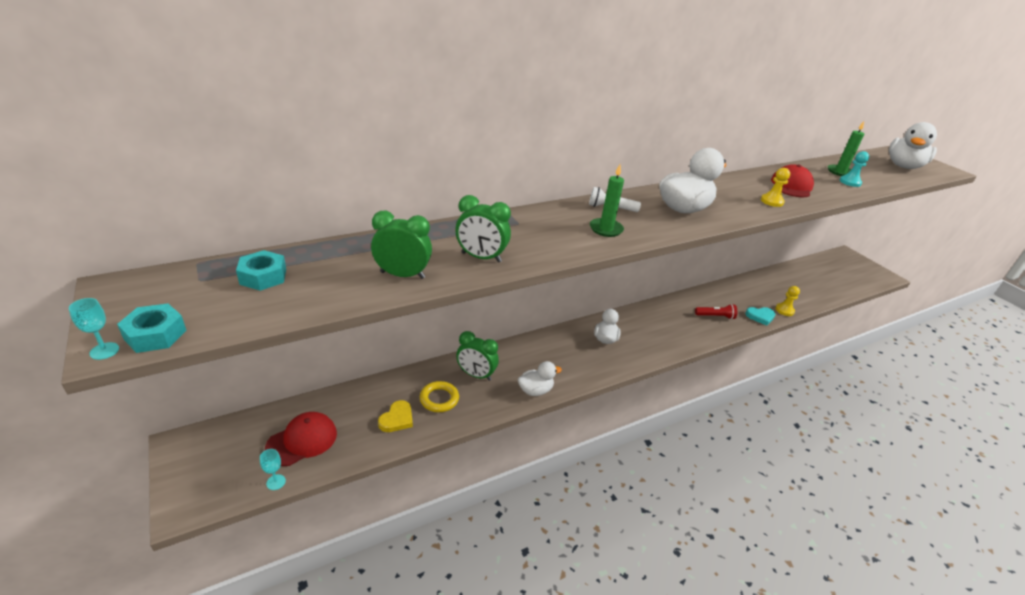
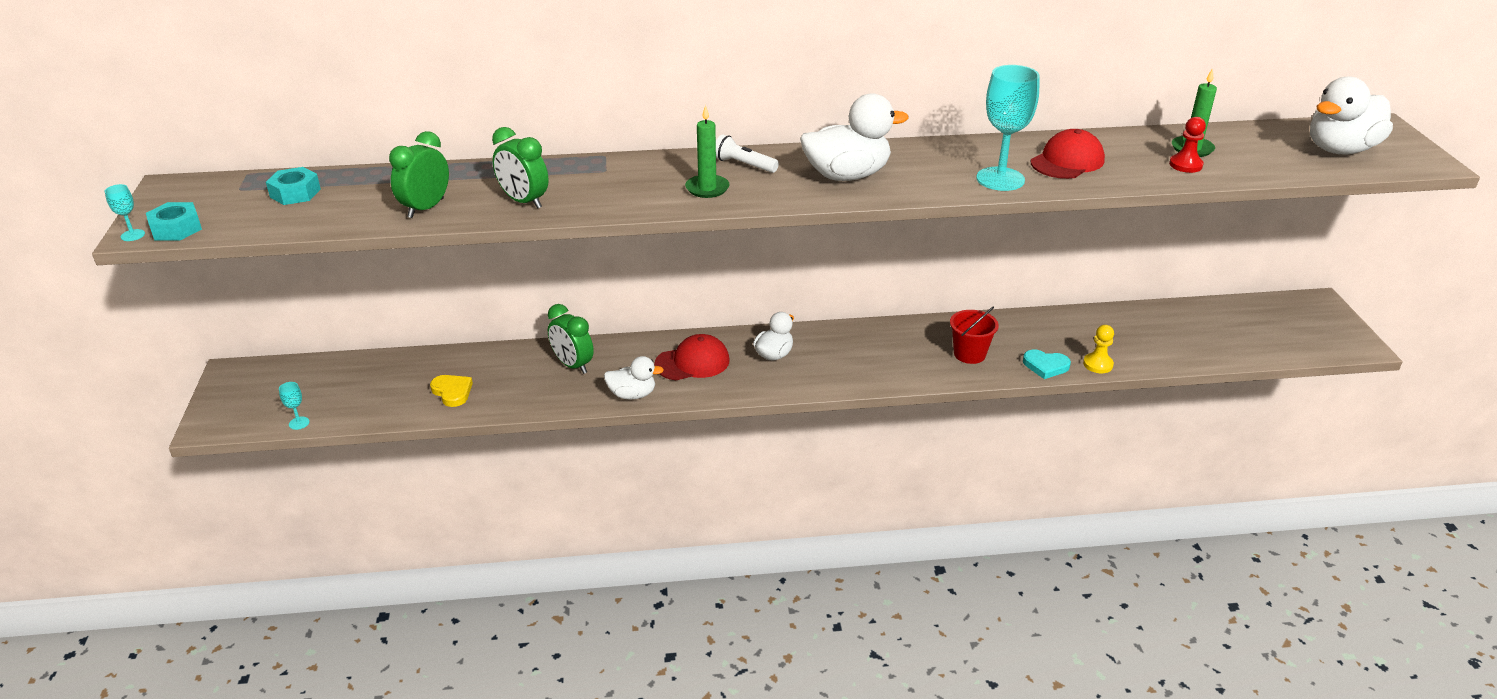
camera: 25 degrees right, 0 degrees up
(302, 440) = (344, 392): red cap -> red cap (692, 362)
(397, 419) = (452, 392): yellow heart -> yellow heart turned 90 degrees counterclockwise
(402, 275) = (426, 208): green clock -> green clock turned 90 degrees counterclockwise
(439, 399) = (512, 382): yellow ring -> none
(715, 316) = (969, 354): red flashlight -> red bucket
(772, 201) = (1000, 179): yellow pawn -> turquoise goblet
(850, 182) = (1185, 165): turquoise pawn -> red pawn

